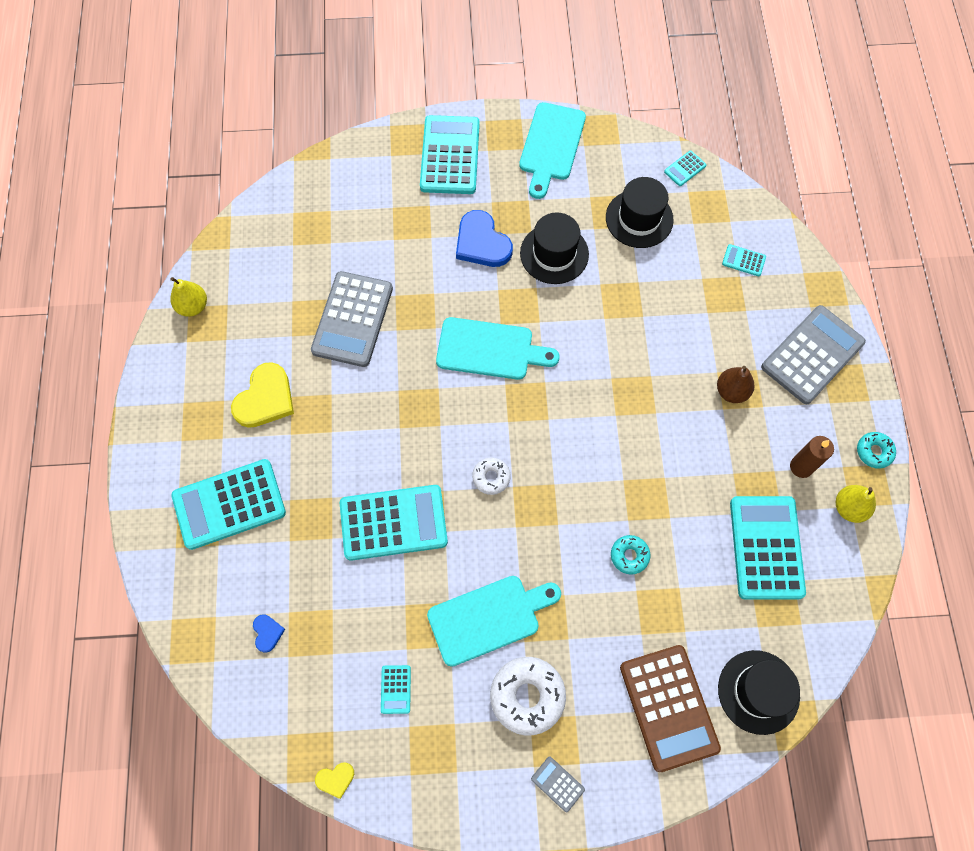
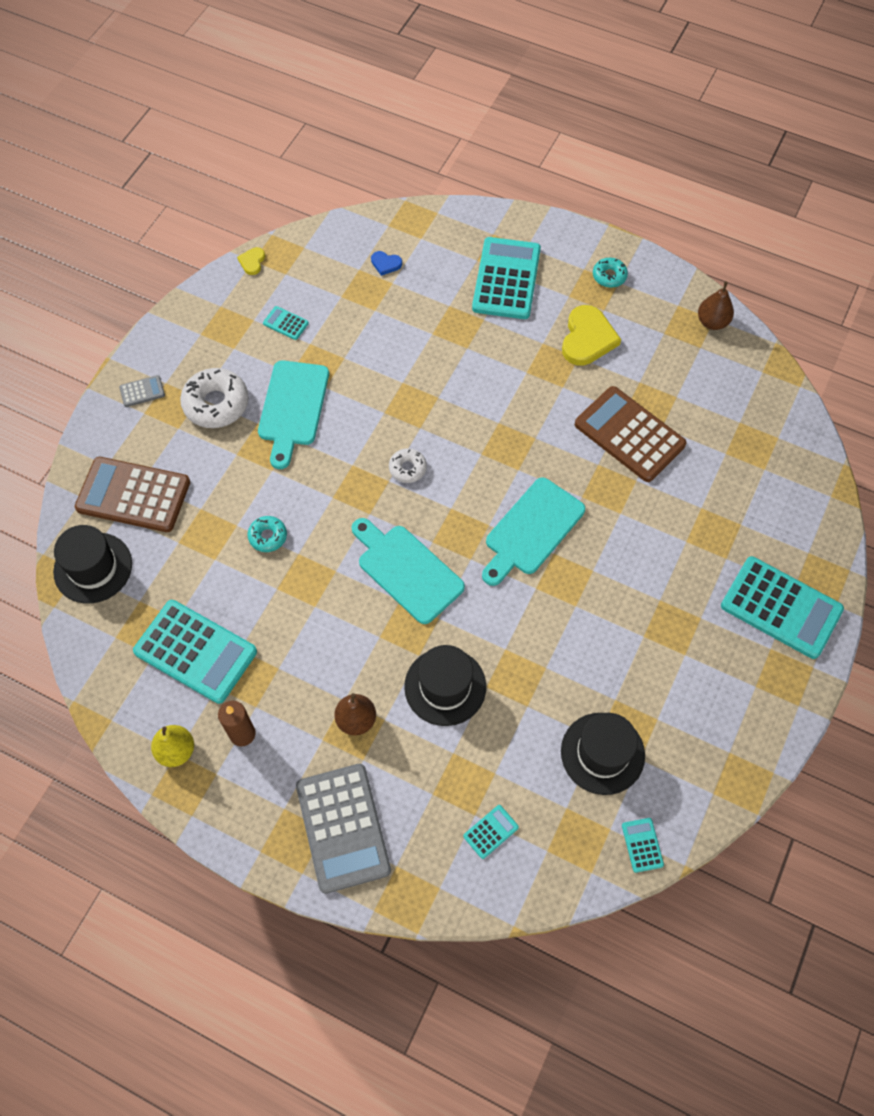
camera: 120 degrees right, 5 degrees down
(193, 306) = (712, 322): yellow pear -> brown pear
(265, 398) = (587, 338): yellow heart -> yellow heart turned 135 degrees counterclockwise
(353, 319) = (629, 435): grey calculator -> brown calculator
(393, 522) = (416, 380): turquoise calculator -> none
(482, 243) = (655, 583): blue heart -> none
(551, 146) = (745, 716): turquoise cutting board -> turquoise cutting board (407, 570)
(554, 254) = (605, 643): black hat -> black hat (445, 686)
(874, 452) = (209, 815): turquoise donut -> turquoise donut (609, 276)

